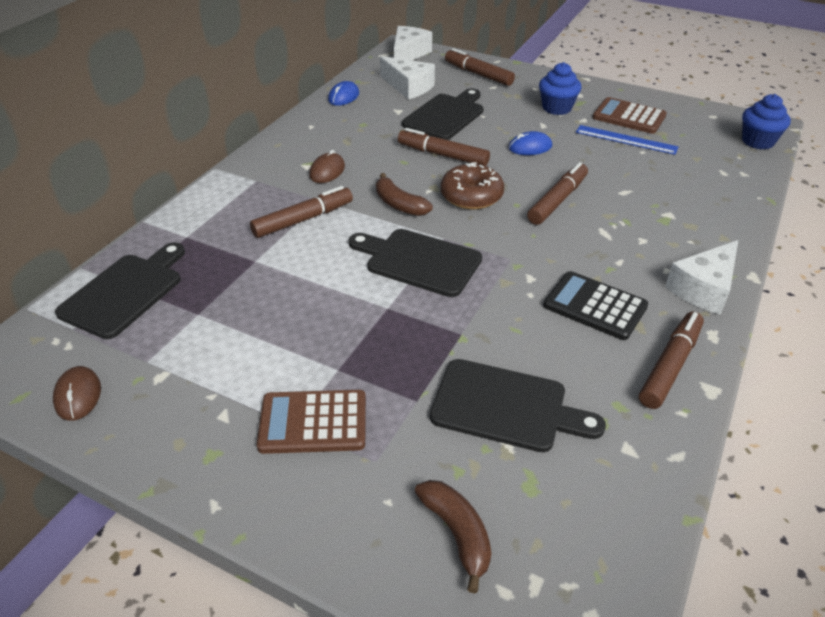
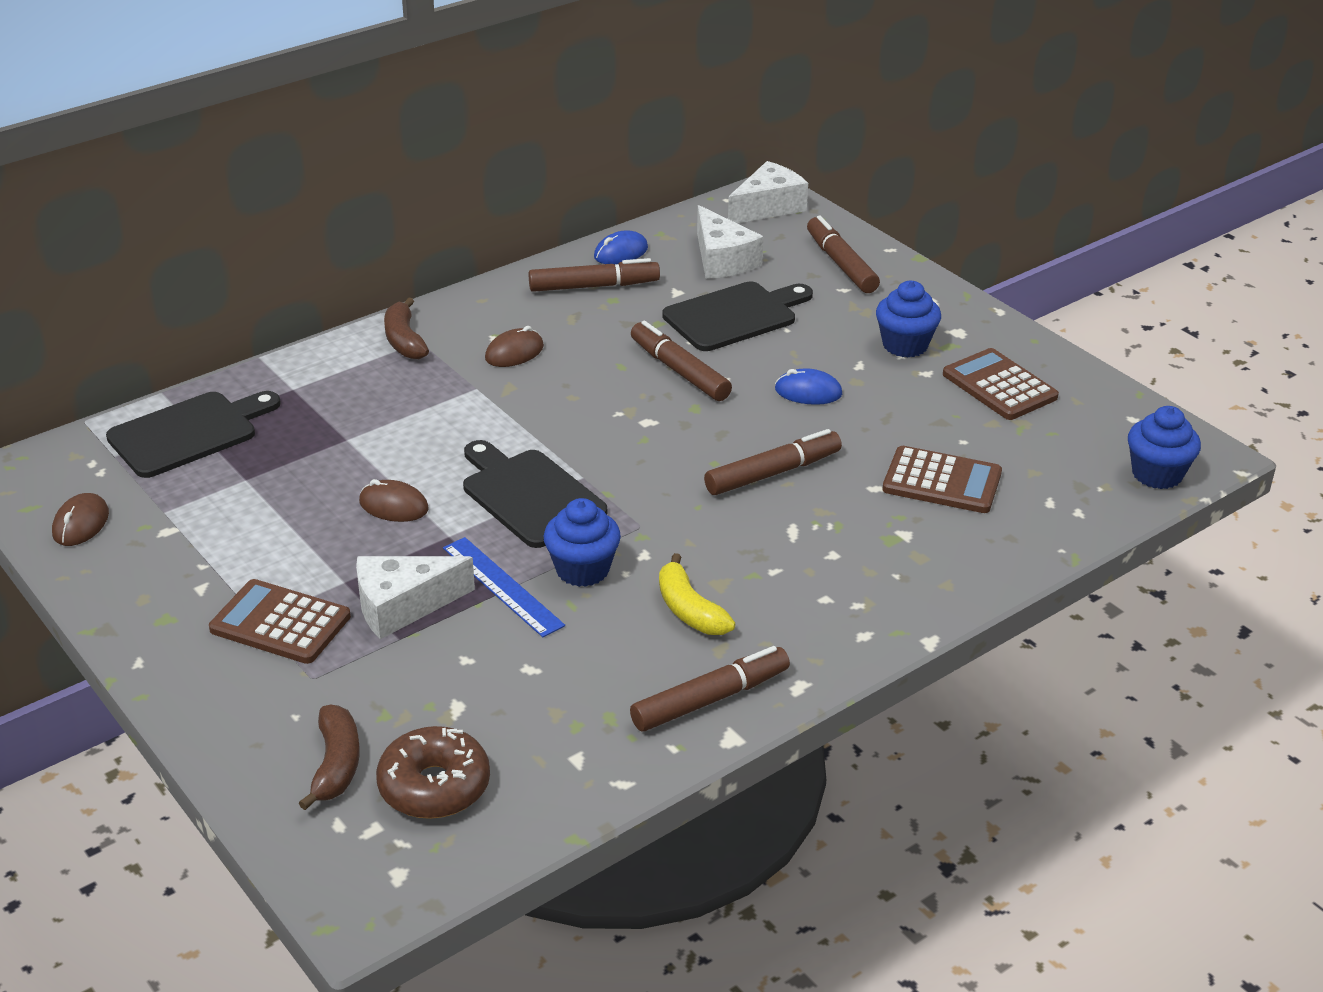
camera: 25 degrees right, 5 degrees down
(303, 219) = (437, 406): brown marker -> brown marker (594, 286)
(328, 298) = (393, 505): none -> brown mouse
(399, 204) = (566, 420): brown banana -> brown banana (404, 340)
(471, 196) = (666, 435): brown donut -> brown donut (434, 786)
(500, 301) = (582, 570): none -> blue cupcake
(506, 407) = (486, 676): black cutting board -> none
(595, 306) = (689, 610): black calculator -> yellow banana
(626, 140) = (957, 418): blue ruler -> blue ruler (502, 586)
(656, 177) = (942, 481): none -> brown calculator
(704, 289) = (847, 634): white cheese -> white cheese (402, 606)

